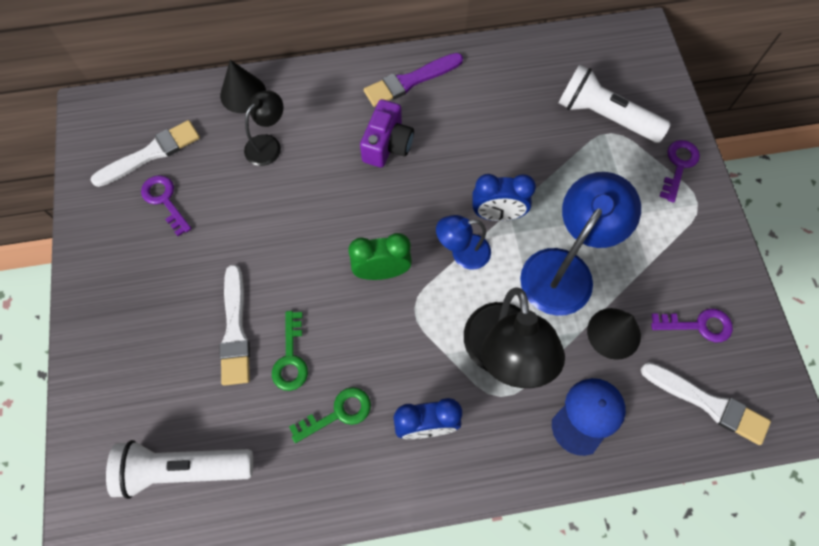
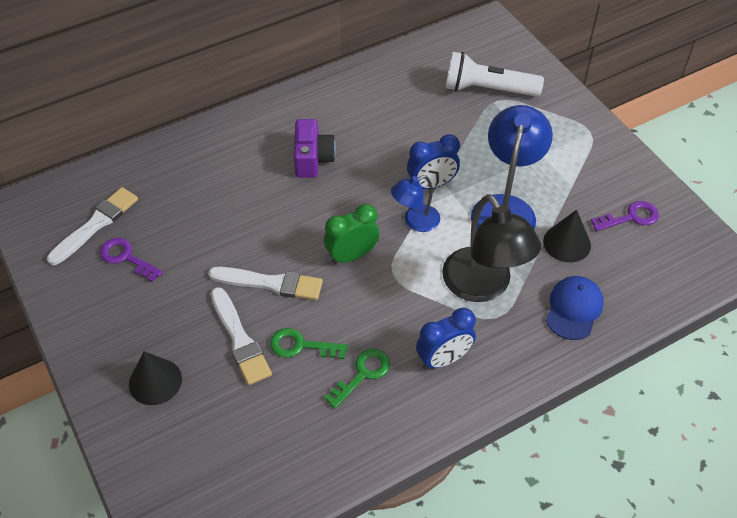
camera: 20 degrees left, 15 degrees down
(183, 469) = (241, 463): white flashlight -> none
(243, 94) = (162, 154): black cone -> black cone (155, 381)
(268, 144) = (204, 187): black lamp -> none
(291, 358) = (301, 346): green key -> green key turned 120 degrees clockwise
(410, 81) = (311, 106): purple brush -> none
(679, 165) = (563, 109): purple key -> none
(708, 403) = (663, 270): white brush -> white brush (271, 283)

